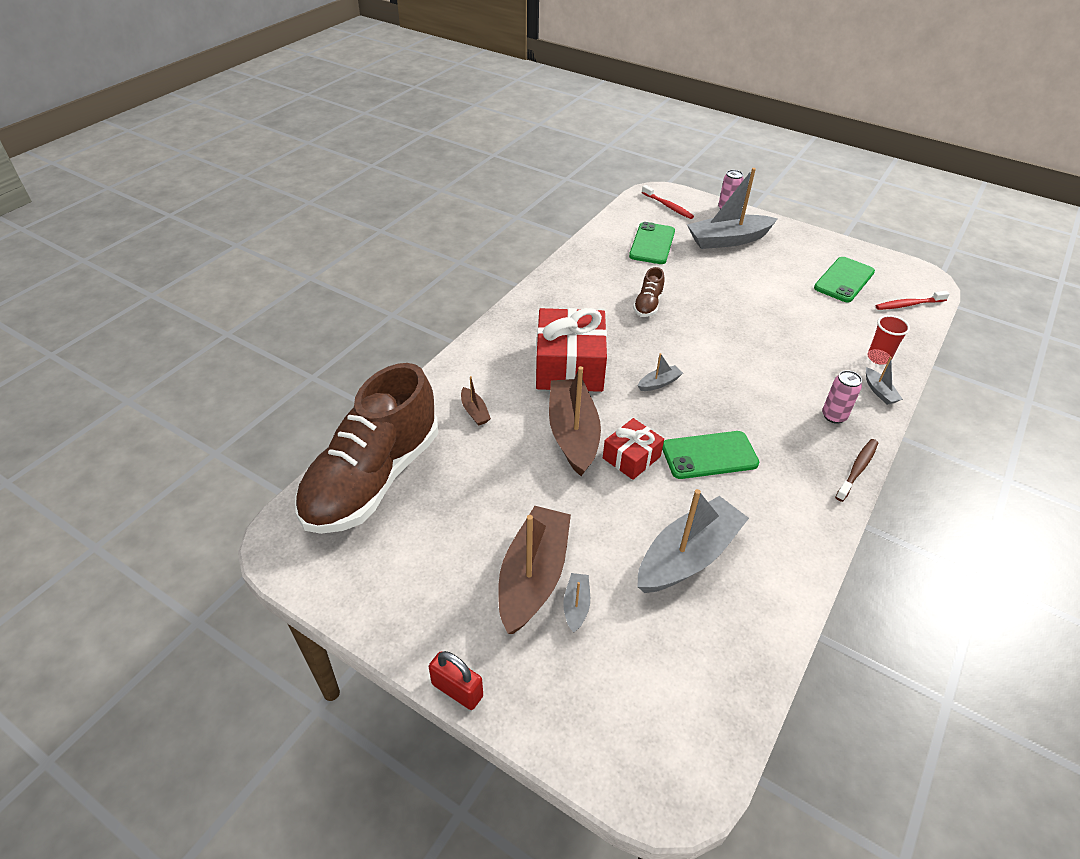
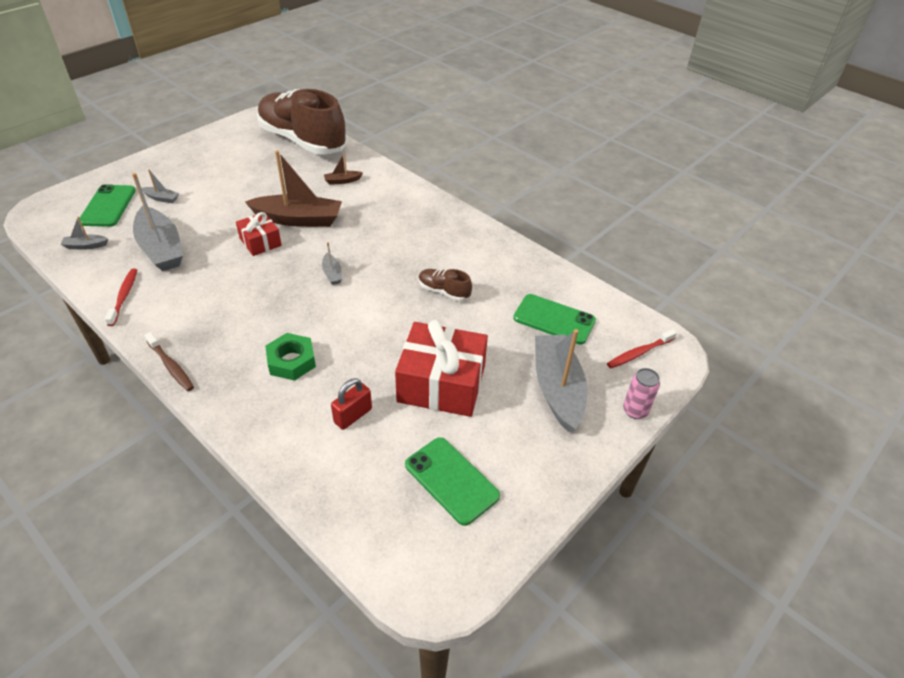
camera: 100 degrees right, 0 degrees up
(457, 690) = (145, 156): red padlock -> red padlock (353, 416)
(533, 577) = (192, 186): brown boat -> none
(570, 366) = (373, 230): red gift -> red gift (441, 383)
(709, 455) = (239, 281): green phone -> green phone (108, 206)
(794, 384) = (291, 361): none -> green nut
(834, 416) = (237, 375): pink can -> none
(878, 358) = (298, 450): red cup -> none
(879, 391) = (250, 426): grey boat -> grey boat (86, 246)
(908, 305) = (381, 533): red toothbrush -> red toothbrush (124, 296)

